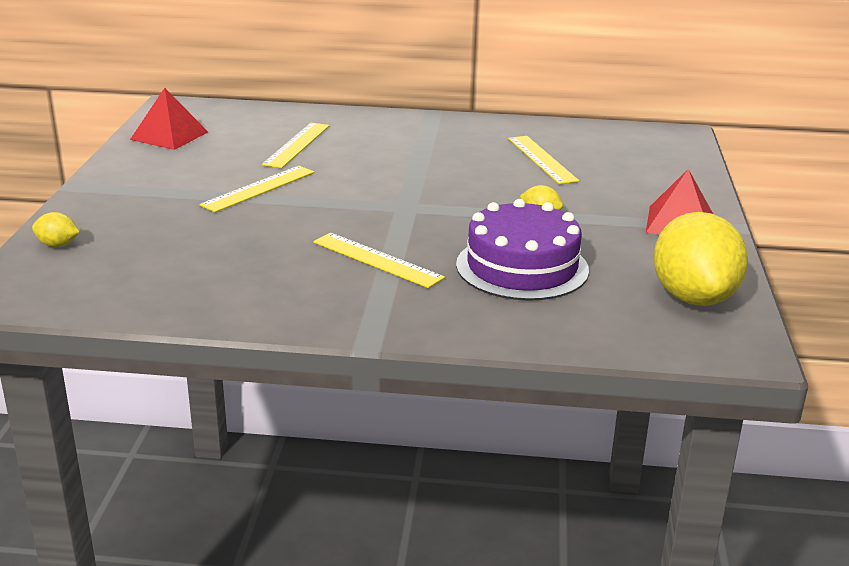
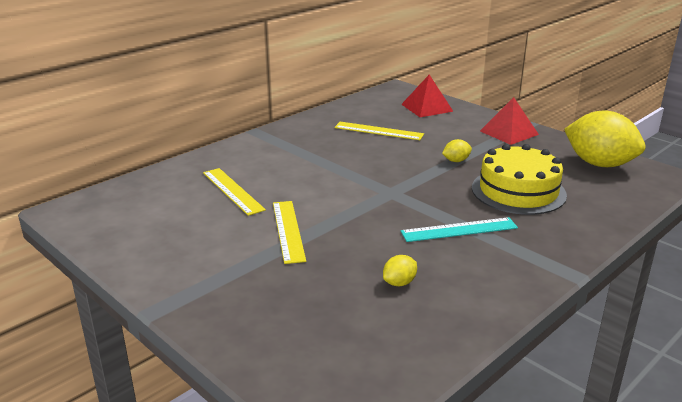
camera: 50 degrees left, 0 degrees up
(58, 245) = (271, 355): yellow lemon -> yellow lemon (399, 283)
(169, 135) = (126, 232): red pyramid -> red pyramid (427, 107)
(377, 260) = (459, 230): yellow ruler -> turquoise ruler
(522, 267) = (518, 191): purple cake -> yellow cake

